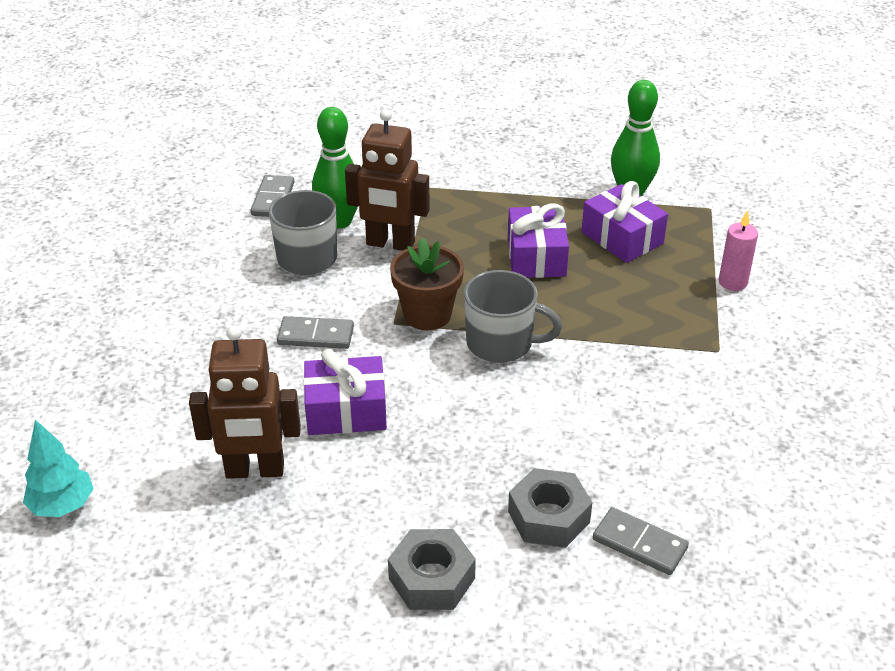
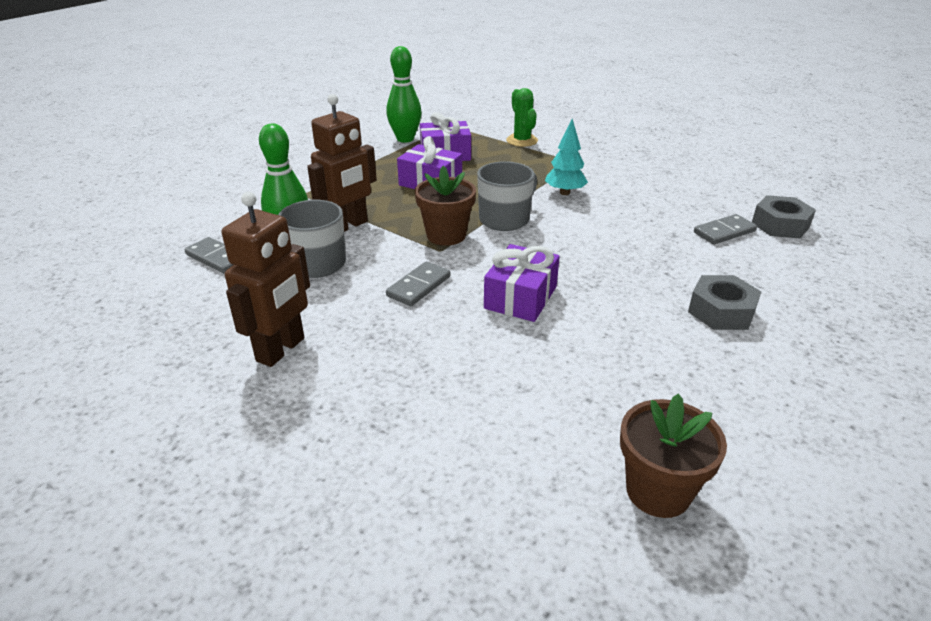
camera: 60 degrees left, 5 degrees down
(63, 506) = (520, 497): turquoise tree -> turquoise tree (565, 192)
(107, 590) = (658, 491): none -> brown flower pot
(255, 470) = (556, 360): brown robot -> brown robot (281, 350)
(548, 517) = (685, 253): grey nut -> grey nut (780, 225)
(732, 282) = (522, 141): pink candle -> green cactus

